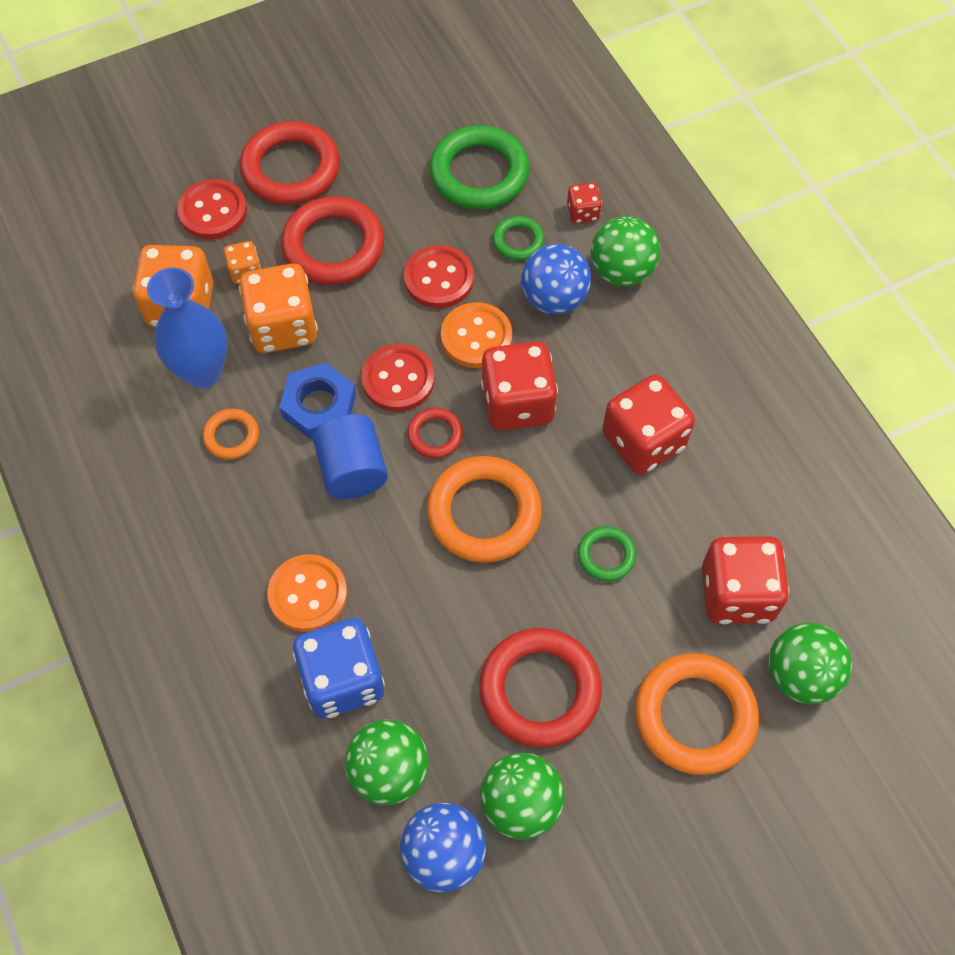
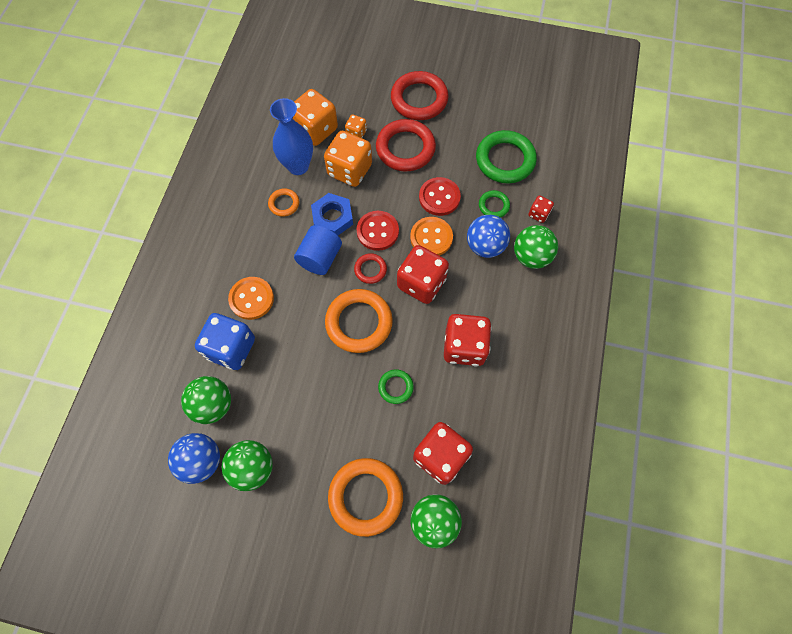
camera: 40 degrees right, 5 degrees up
(213, 211) = (367, 96): red button -> none
(539, 690) = (308, 424): red ring -> none

